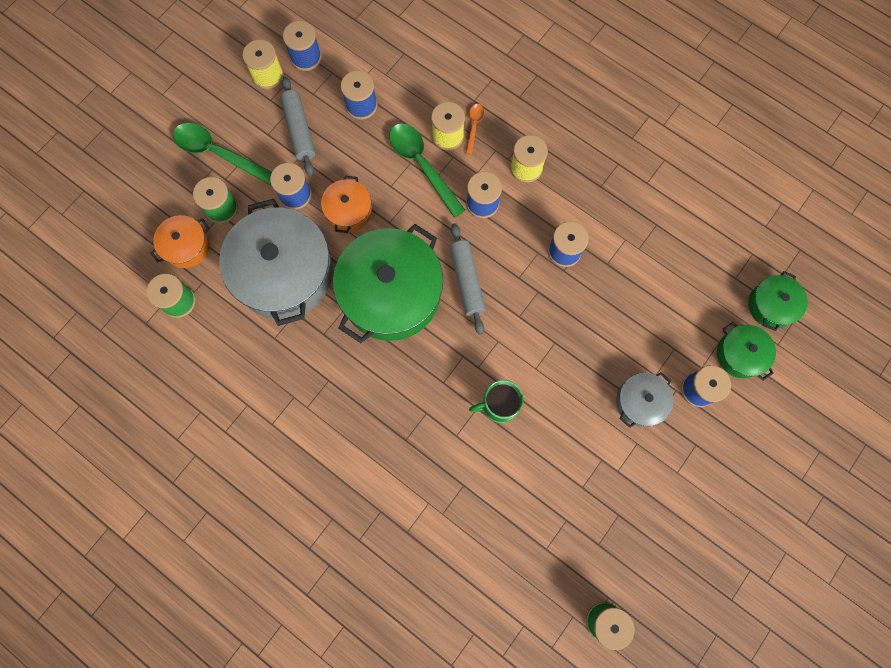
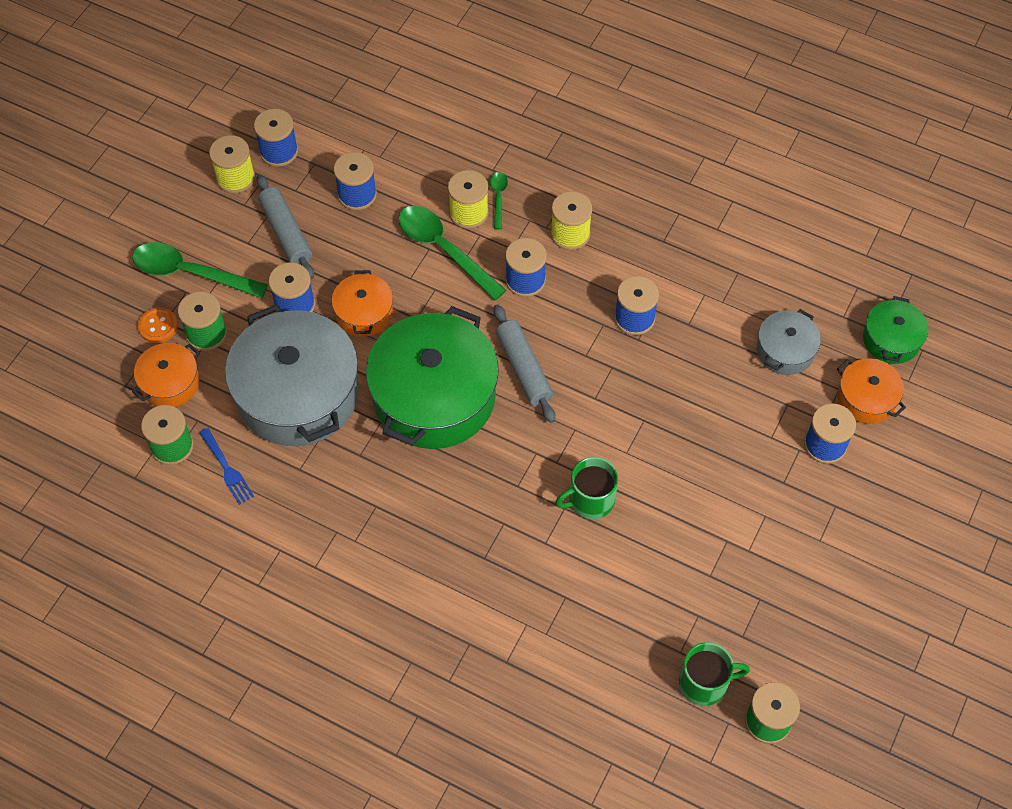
camera: 10 degrees left, 15 degrees down
(185, 196) = (158, 326): none -> orange button
(218, 328) = (227, 469): none -> blue fork
(474, 126) = (498, 198): orange spoon -> green spoon
(560, 579) = (704, 683): none -> green mug
(640, 402) = (759, 469): grey pot -> grey pot (785, 350)
(740, 354) = (866, 398): green pot -> orange pot

